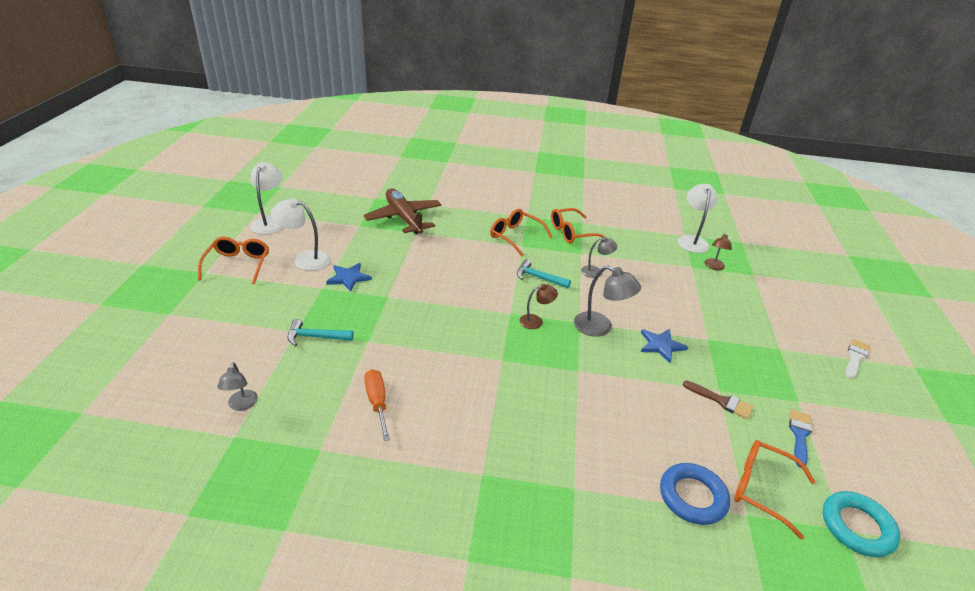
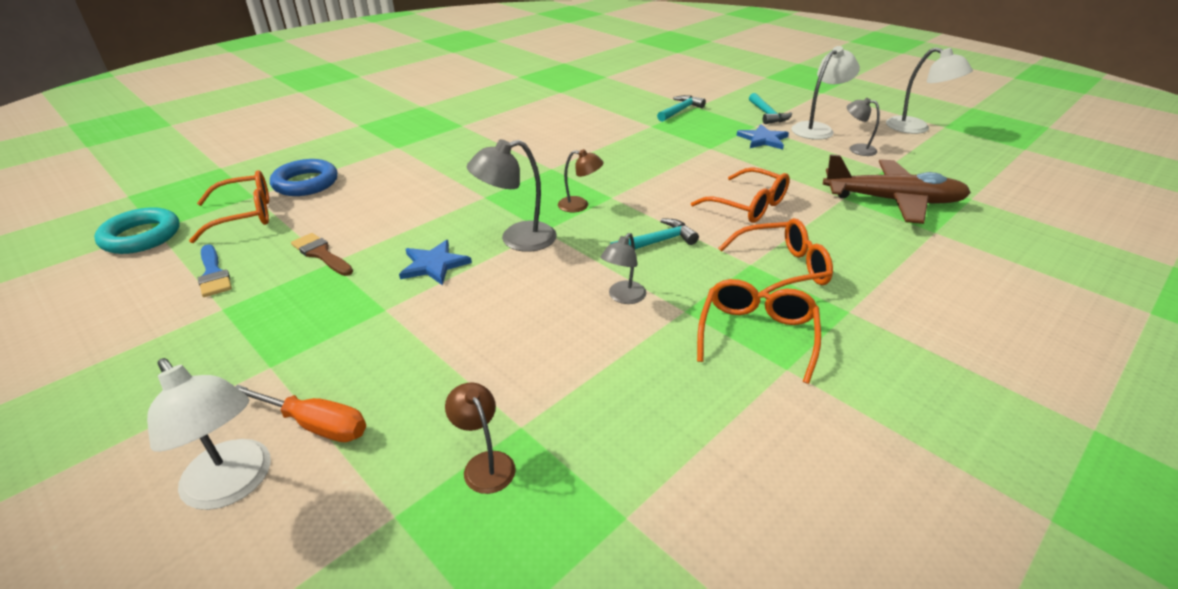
camera: 130 degrees right, 0 degrees up
(238, 264) = (827, 104): orange glasses -> orange glasses (749, 206)
(241, 405) = (631, 81): grey lamp -> grey lamp (856, 149)
(289, 288) = (767, 114): none -> turquoise hammer
(377, 403) = (575, 113): orange screwdriver -> orange screwdriver (315, 425)
(536, 321) = (580, 205): brown lamp -> brown lamp turned 105 degrees counterclockwise
(692, 240) = (595, 511): white lamp -> white lamp (234, 485)
(721, 401) = (321, 254): brown brush -> brown brush turned 60 degrees clockwise
(855, 357) = (119, 444): white brush -> none

